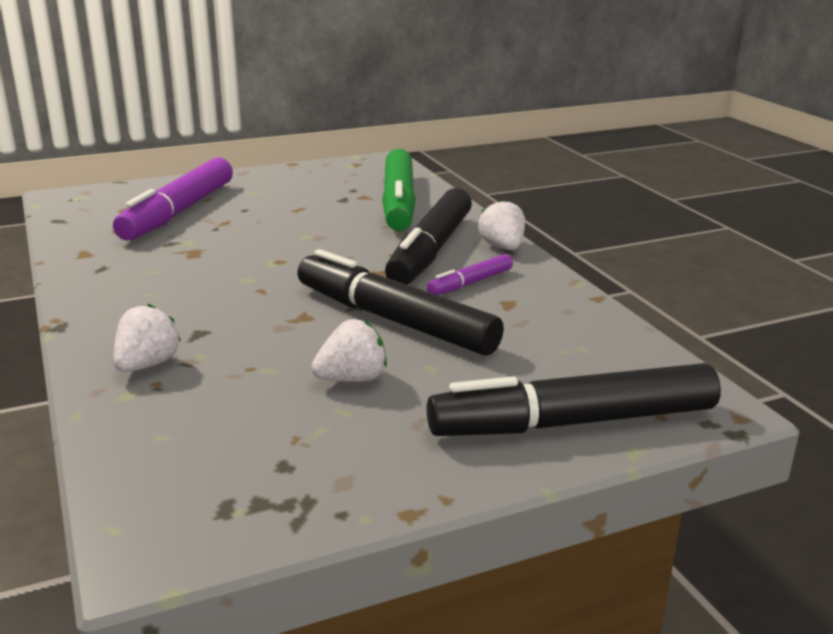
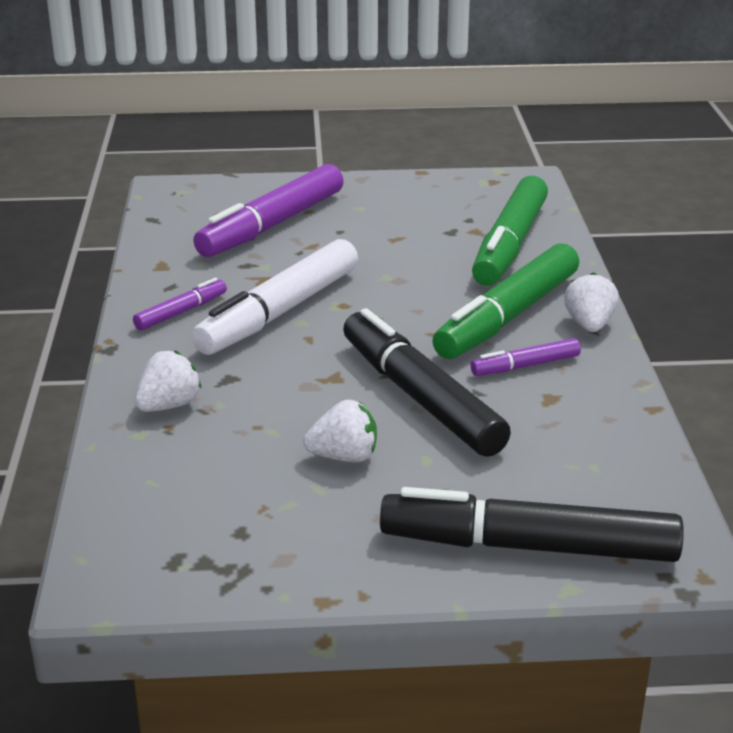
camera: 20 degrees right, 5 degrees up
(122, 287) = (181, 312): none -> purple marker
(221, 274) = (279, 312): none -> white marker
(430, 250) = (507, 316): black marker -> green marker

